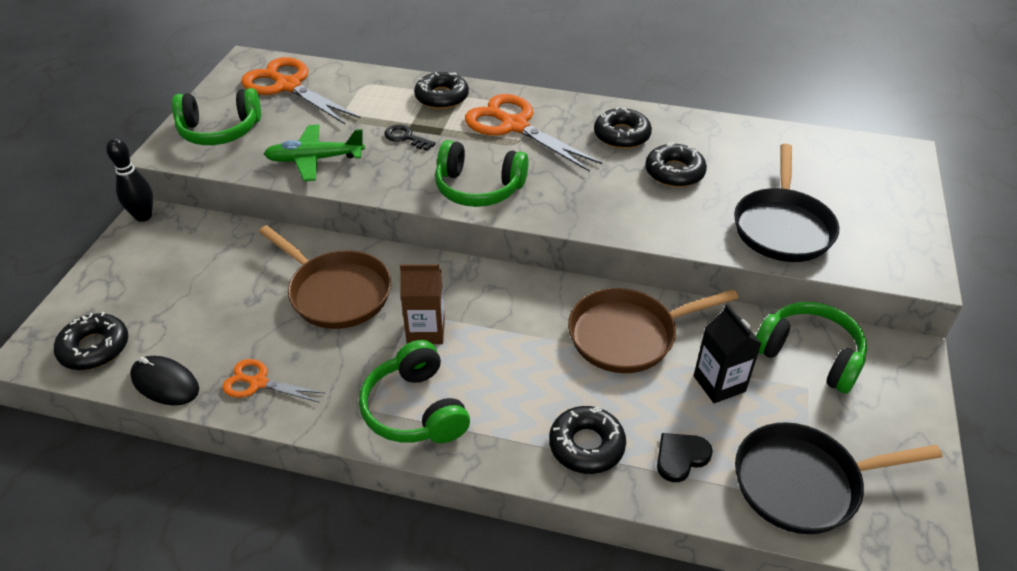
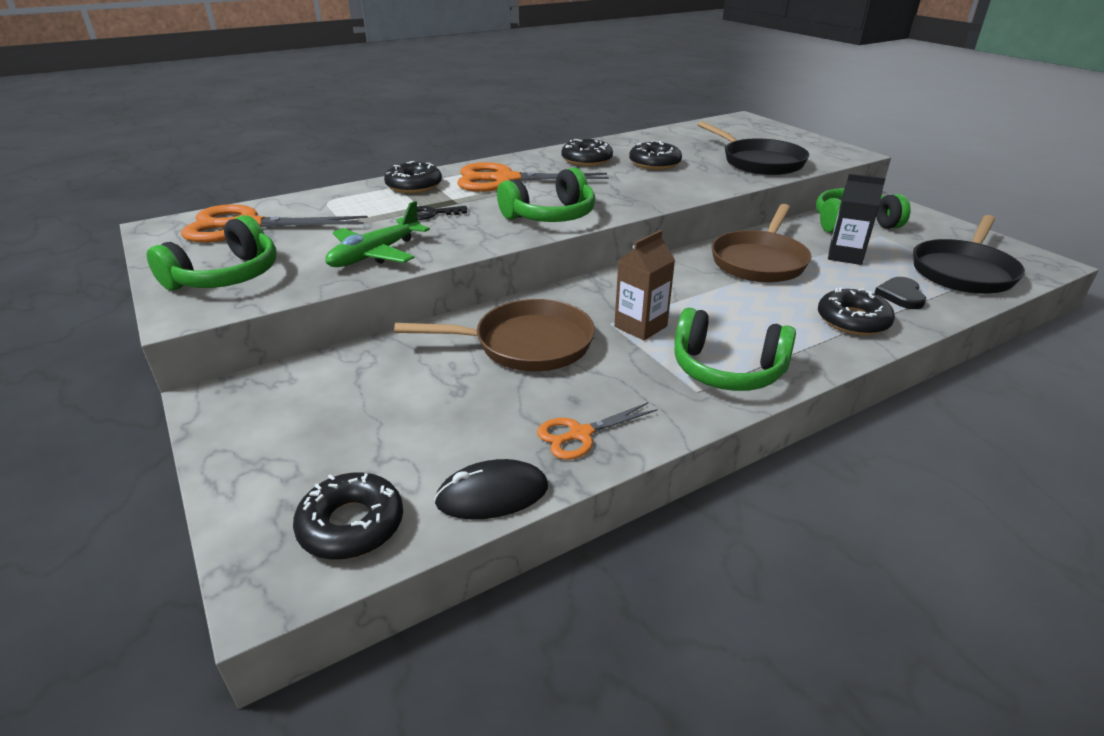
camera: 45 degrees left, 10 degrees down
(143, 216) = (206, 399): black bowling pin -> none

